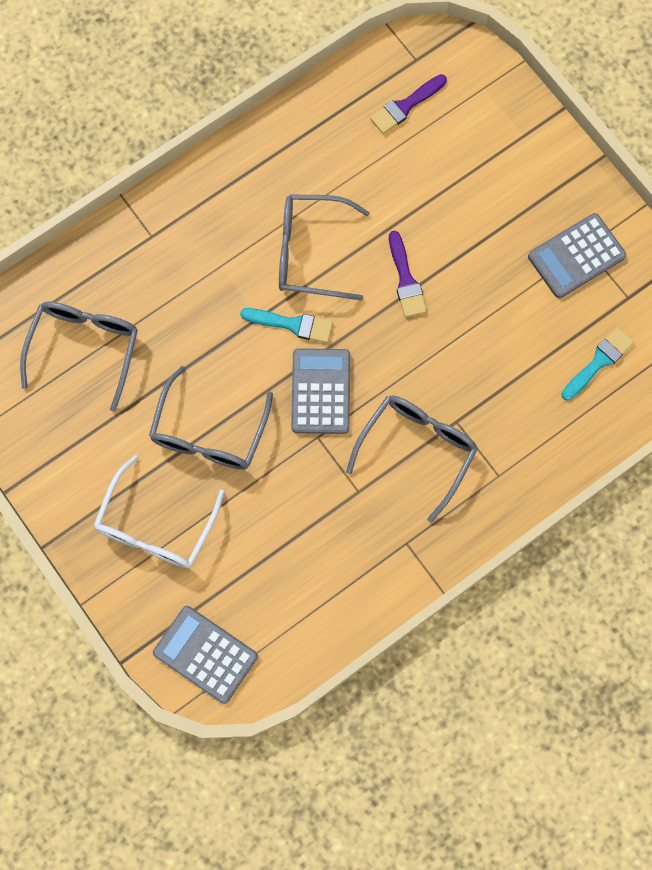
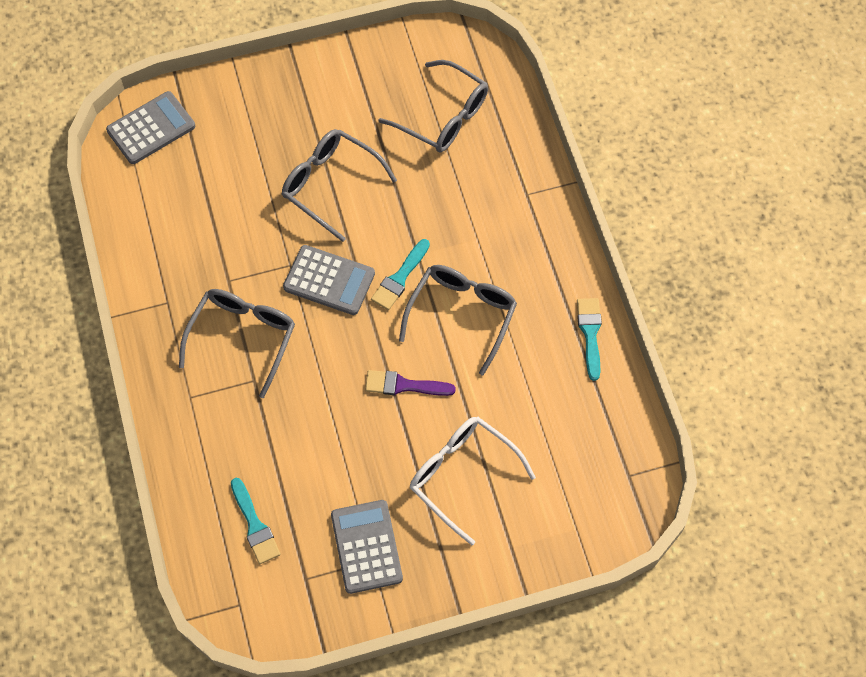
camera: 110 degrees right, 10 degrees down
(156, 525) = (270, 125): white glasses -> white glasses (463, 476)
(286, 132) = (590, 333): none -> turquoise brush
(405, 106) = (581, 447): purple brush -> none
(416, 450) = (243, 338): grey glasses -> grey glasses turned 120 degrees counterclockwise

